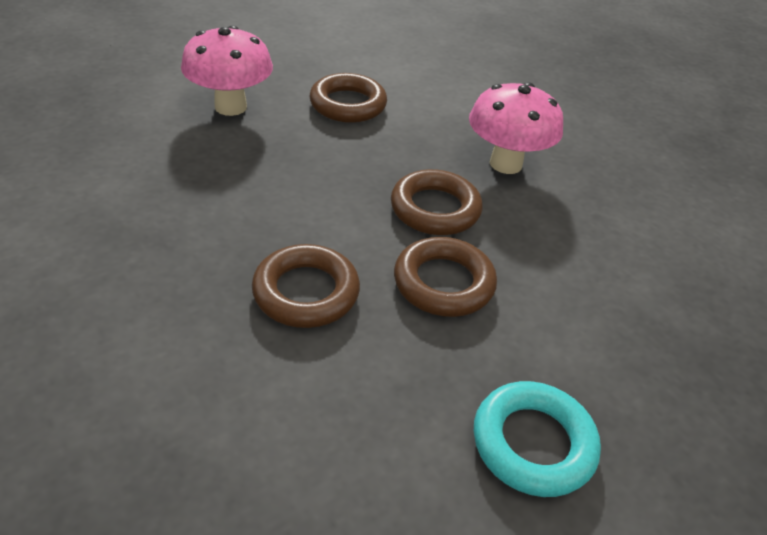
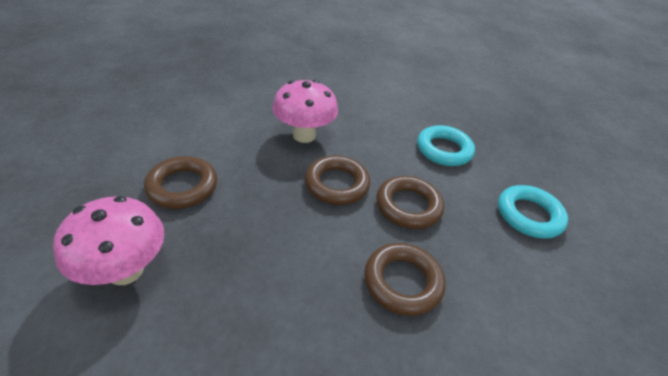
camera: 70 degrees left, 0 degrees up
(613, 313) = (444, 150): none -> turquoise ring

